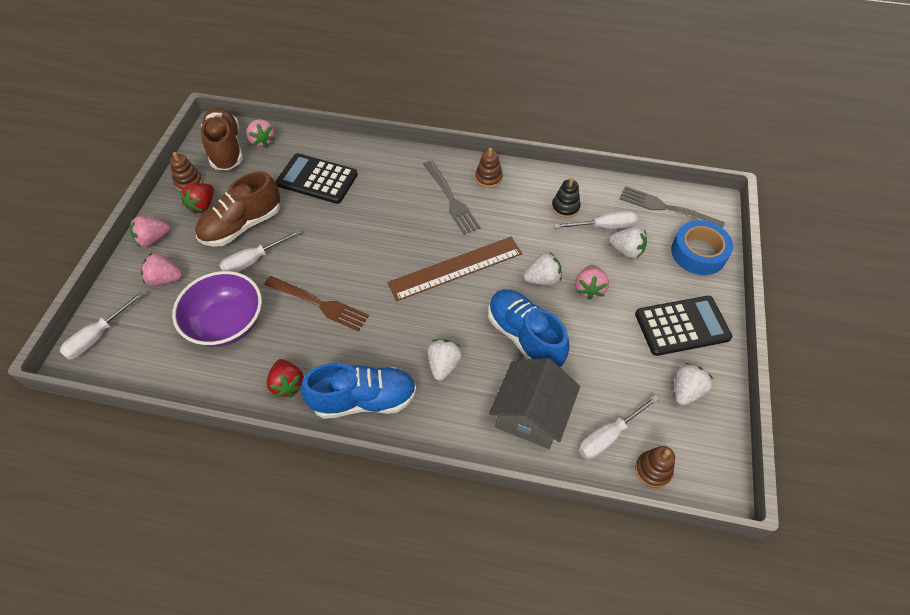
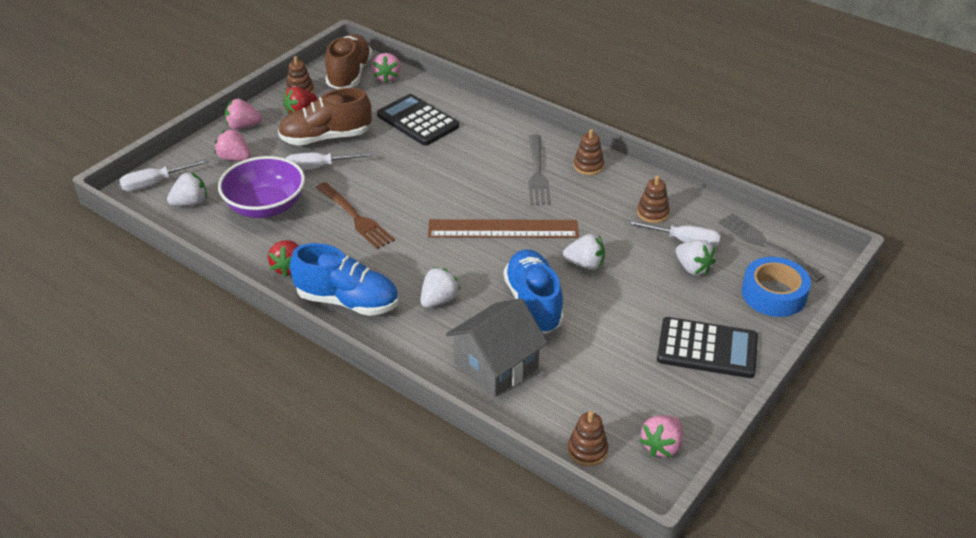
camera: 25 degrees right, 15 degrees down
(565, 207) = (652, 213): black stacking toy -> brown stacking toy
(589, 289) = (628, 287): pink strawberry -> pink strawberry (661, 446)
(608, 436) = (561, 408): white screwdriver -> none
(686, 390) = (670, 401): white strawberry -> white strawberry (190, 202)

